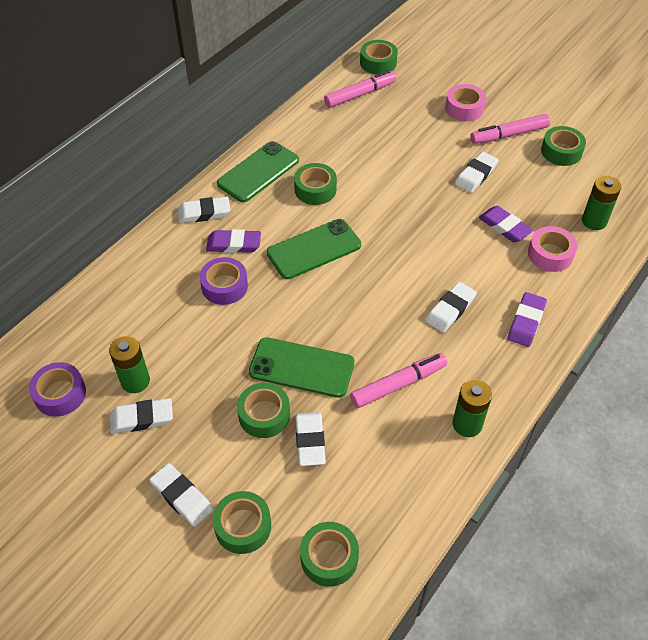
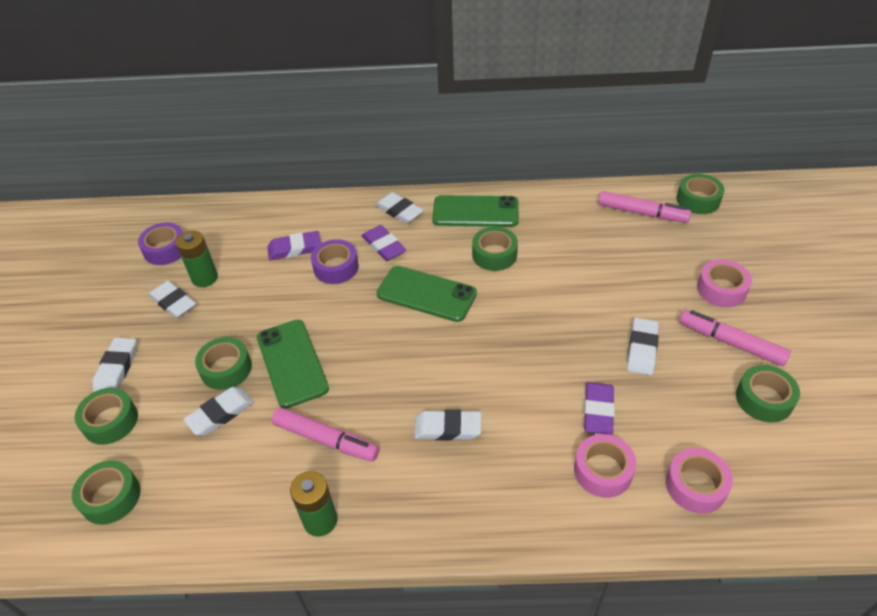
camera: 55 degrees right, 5 degrees down
(476, 175) = (642, 349): white eraser -> white eraser turned 75 degrees counterclockwise
(526, 322) = (489, 500): purple eraser -> purple eraser (294, 248)
(594, 221) = (695, 486): green battery -> pink tape

